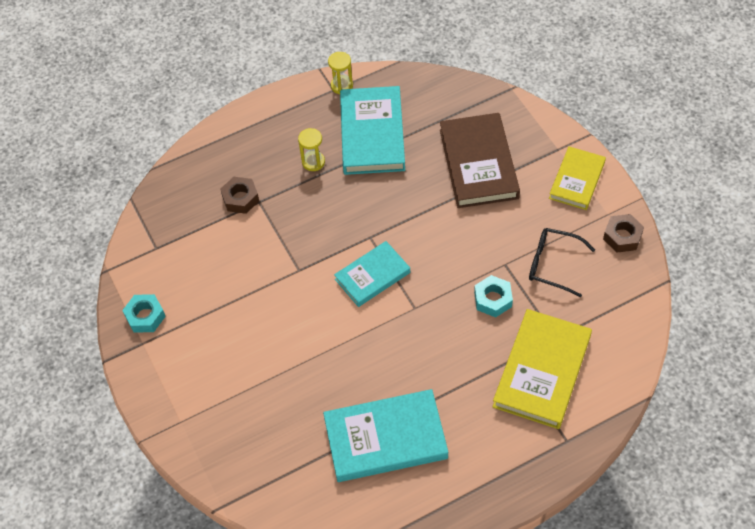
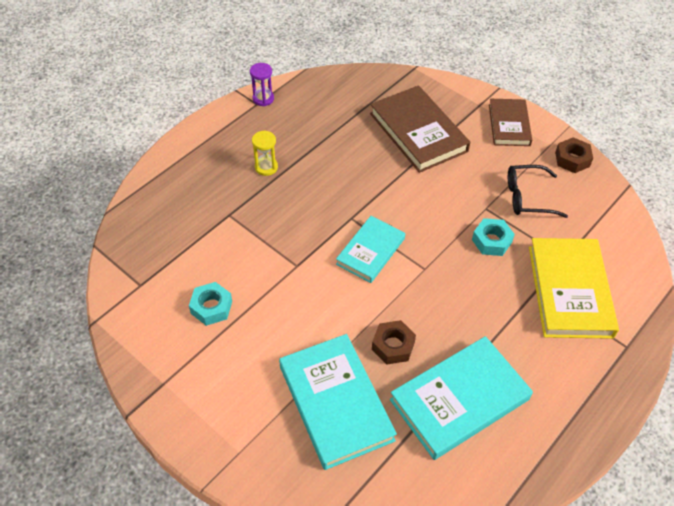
camera: 25 degrees left, 5 degrees down
(145, 316) = (155, 355): turquoise nut -> turquoise nut (211, 307)
(240, 198) = (209, 216): brown nut -> brown nut (393, 346)
(342, 86) = (263, 99): yellow hourglass -> purple hourglass
(372, 134) = (310, 131): turquoise book -> turquoise book (336, 403)
(577, 180) = (509, 125): yellow book -> brown book

